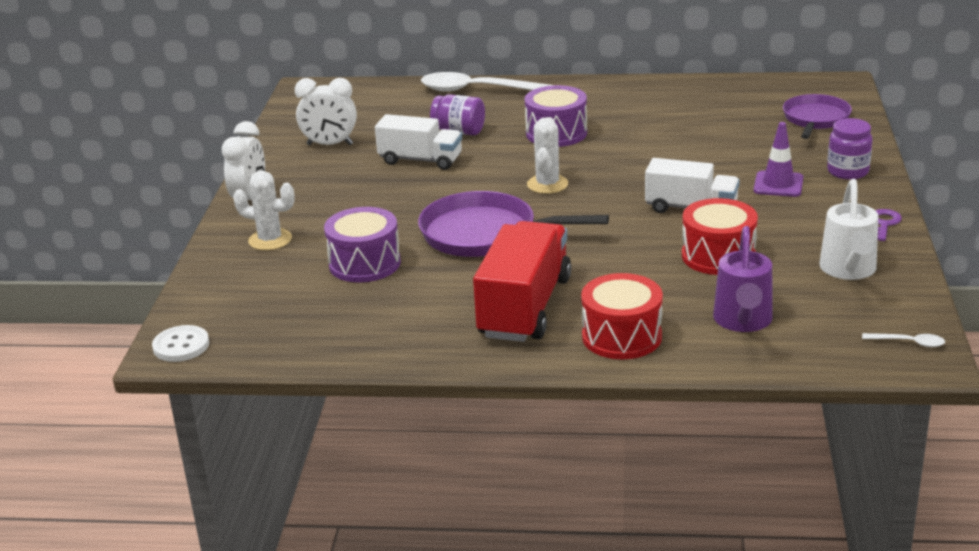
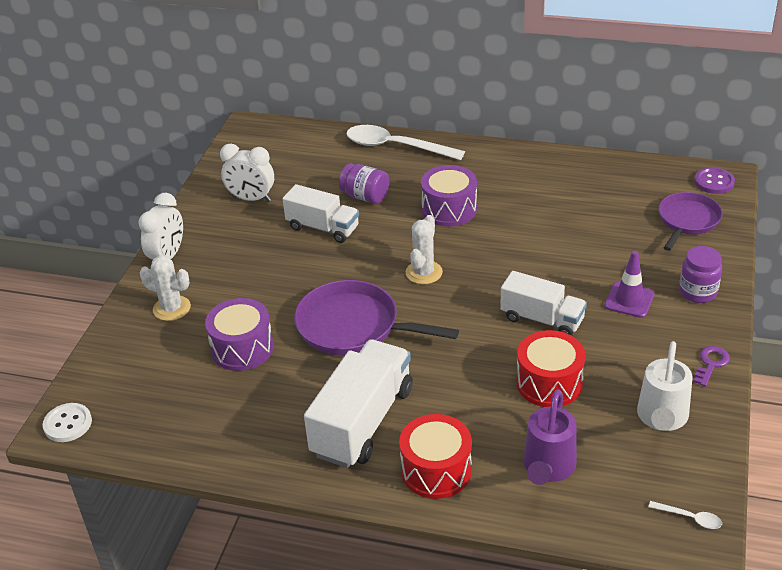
camera: 10 degrees right, 10 degrees up
(525, 307) = (363, 422): red truck -> white truck
(831, 88) = (714, 182): none -> purple button

